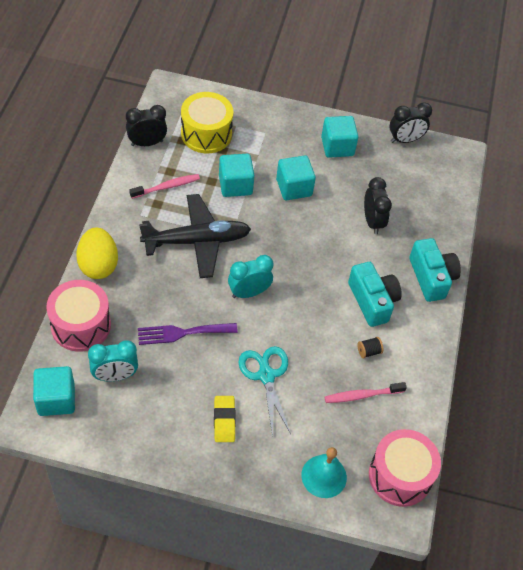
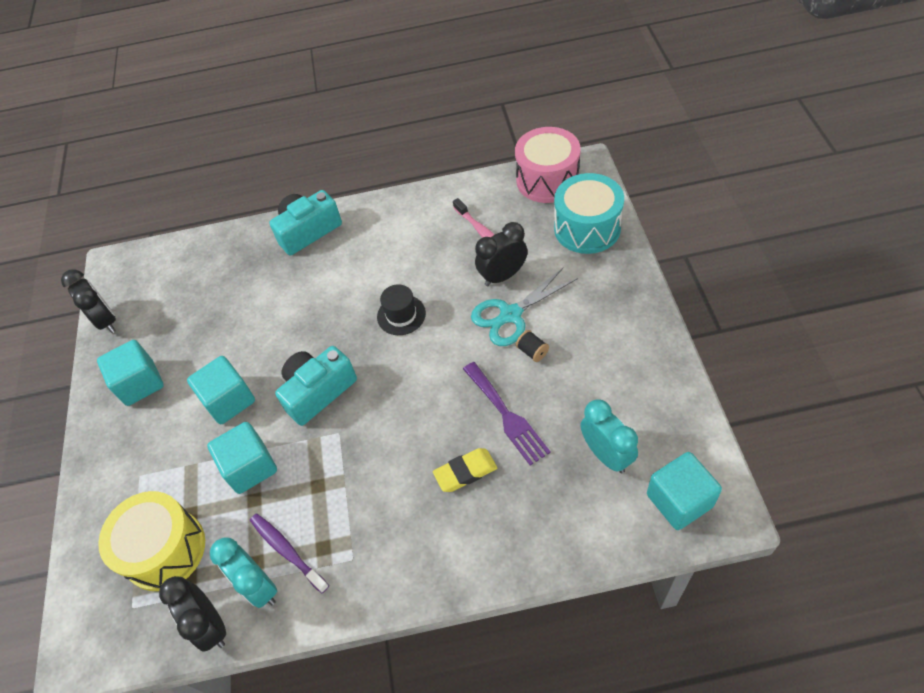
camera: 100 degrees left, 0 degrees up
(81, 325) = (565, 533): pink drum -> none
(98, 265) = (463, 566): yellow egg -> none
(166, 187) = (287, 551): pink toothbrush -> purple toothbrush
(197, 241) = (364, 466): black plane -> none
(224, 420) = (586, 326): yellow eraser -> yellow eraser (465, 472)
(249, 292) = (413, 377): turquoise clock -> turquoise clock (258, 586)
(308, 306) = (401, 315): none -> black hat
(324, 476) = (587, 228): turquoise bell -> turquoise drum
(369, 351) = (429, 246): black spool -> black spool (532, 351)
(372, 222) = (252, 304): black clock -> black clock (502, 276)
(372, 301) = (364, 265): turquoise camera -> turquoise camera (318, 391)

